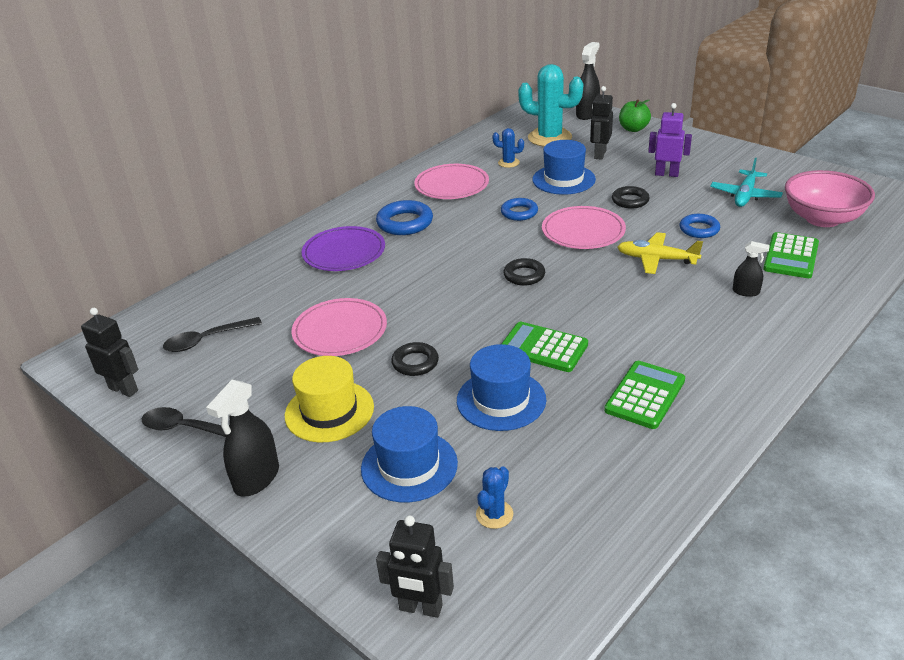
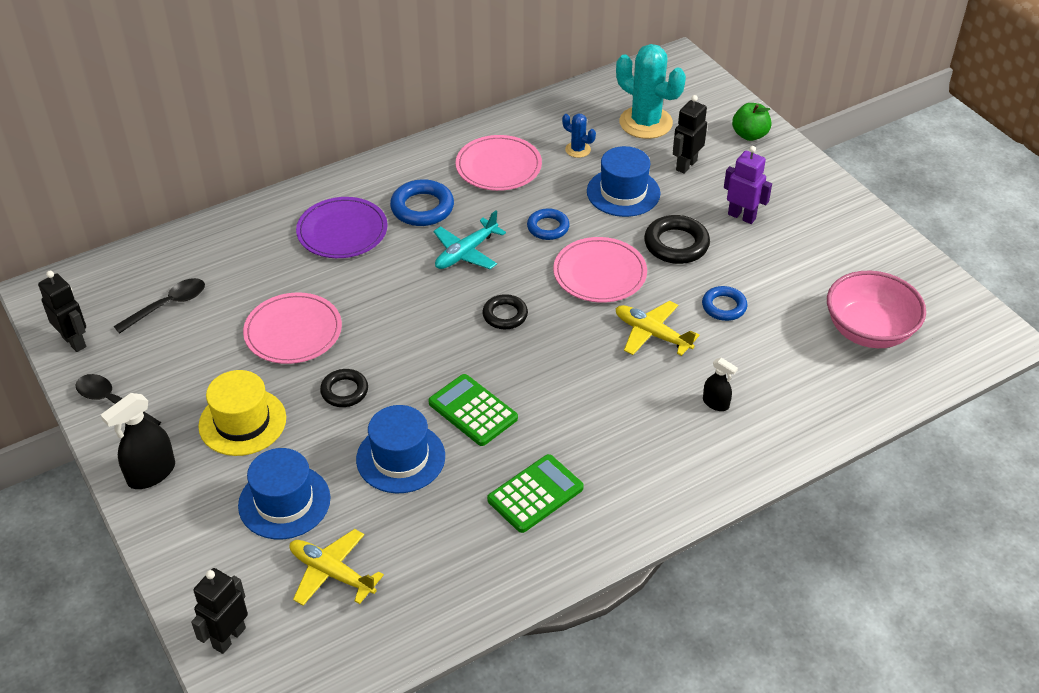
camera: 15 degrees right, 10 degrees up
(207, 340) = (167, 306): black spoon -> black spoon turned 150 degrees clockwise
(420, 608) = (229, 637): black robot -> black robot turned 90 degrees clockwise
(494, 514) = (331, 573): blue cactus -> yellow plane
(587, 114) = (711, 95): black spray bottle -> none
(630, 201) = (676, 244): black ring -> black ring, size x1.52
(745, 195) = (807, 273): turquoise plane -> turquoise plane (466, 253)
(791, 256) = (795, 372): green calculator -> none

